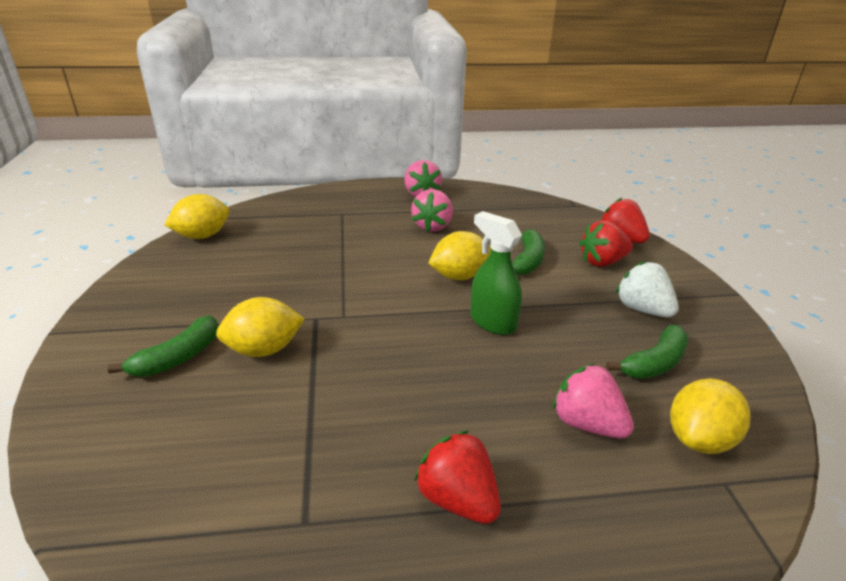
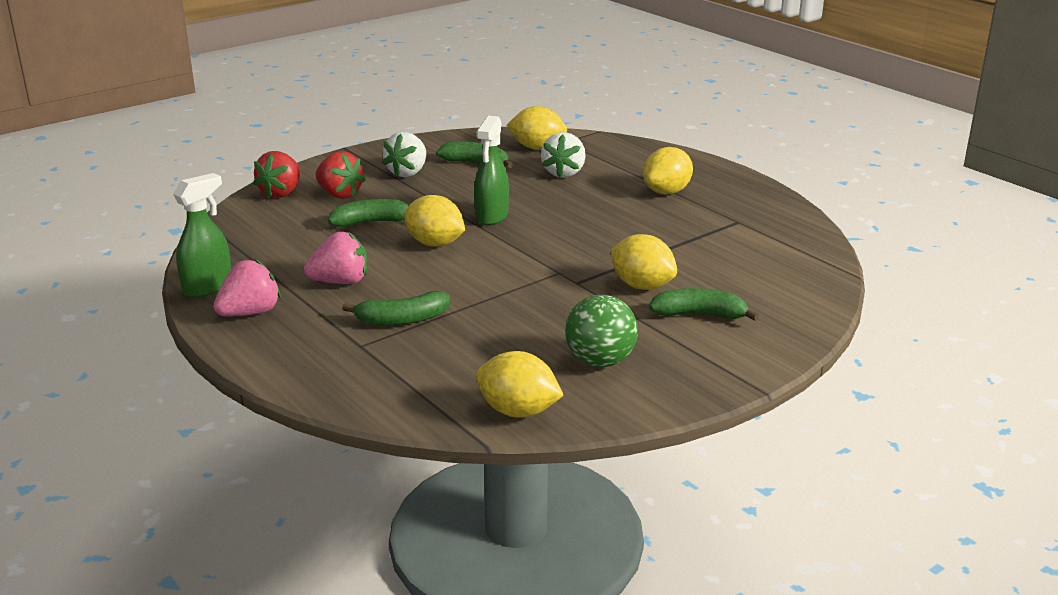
camera: 120 degrees left, 5 degrees down
(200, 281) = (600, 361): none -> green ball
(354, 232) = (402, 320): none -> green banana
(457, 499) = (666, 192): red strawberry -> yellow lemon
(470, 190) = (208, 287): none -> green spray bottle
(587, 424) = (563, 173): pink strawberry -> white strawberry

